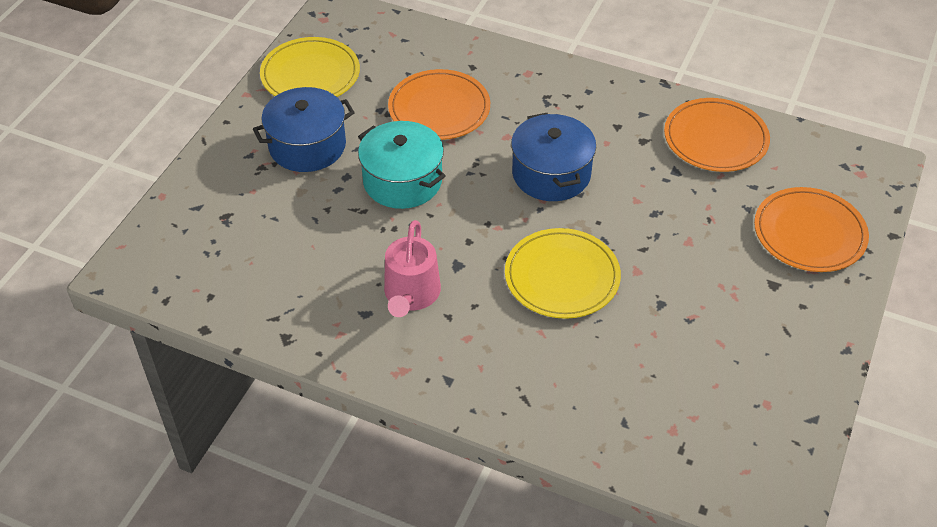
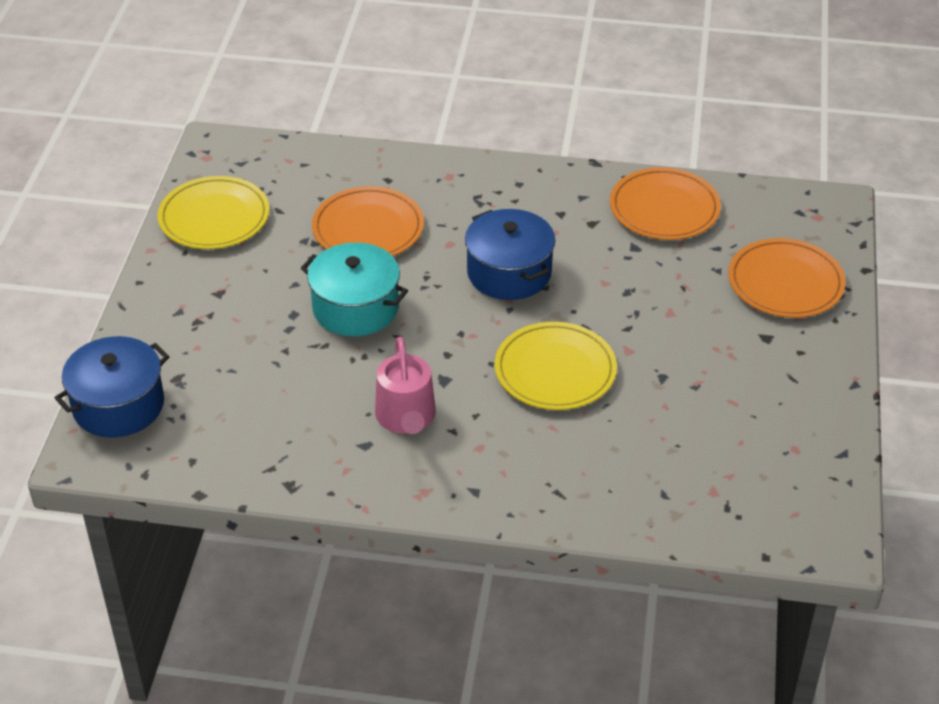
camera: 15 degrees left, 5 degrees down
(307, 146) = (239, 291): blue pot -> blue pot (118, 405)

